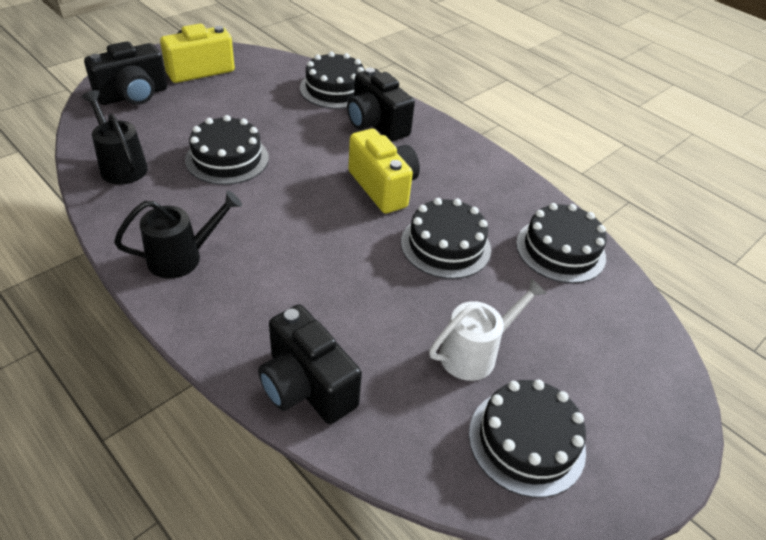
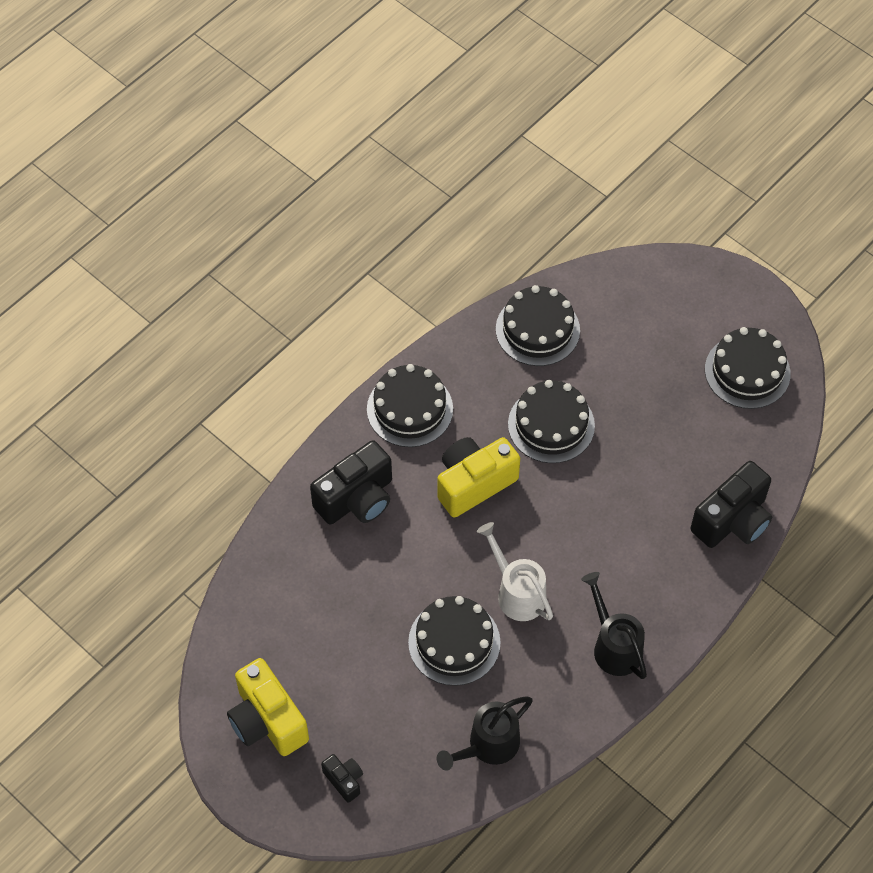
camera: 90 degrees left, 15 degrees up
(133, 95) = (344, 780): black camera -> black camera, size x0.50
(335, 89) = (286, 552): black cake -> black cake (410, 409)
(475, 352) = (674, 402): white watering can -> white watering can (516, 592)

